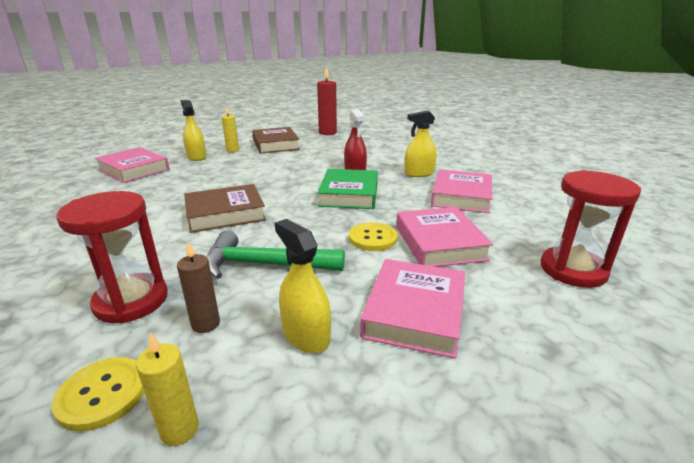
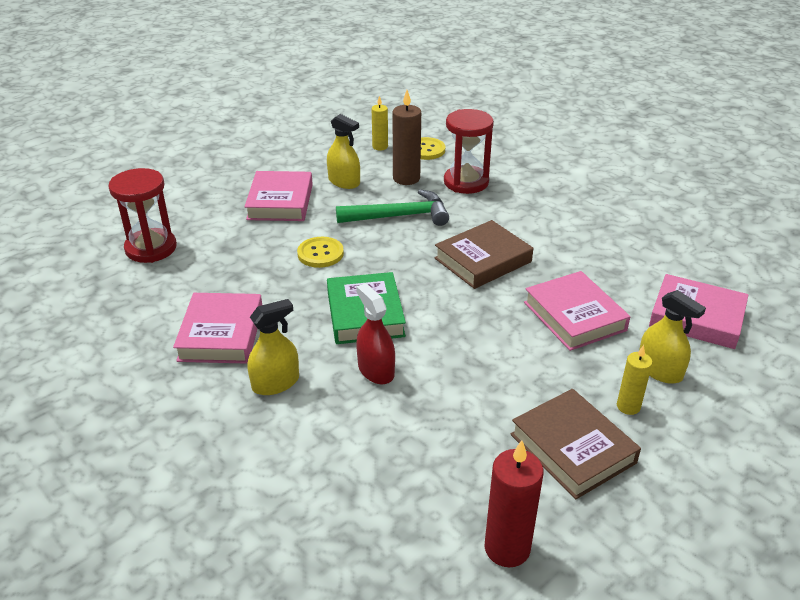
camera: 165 degrees right, 10 degrees up
(206, 324) = (406, 178): brown candle -> brown candle, size x1.64
(439, 243) = (258, 258): pink book -> pink book (574, 316)

